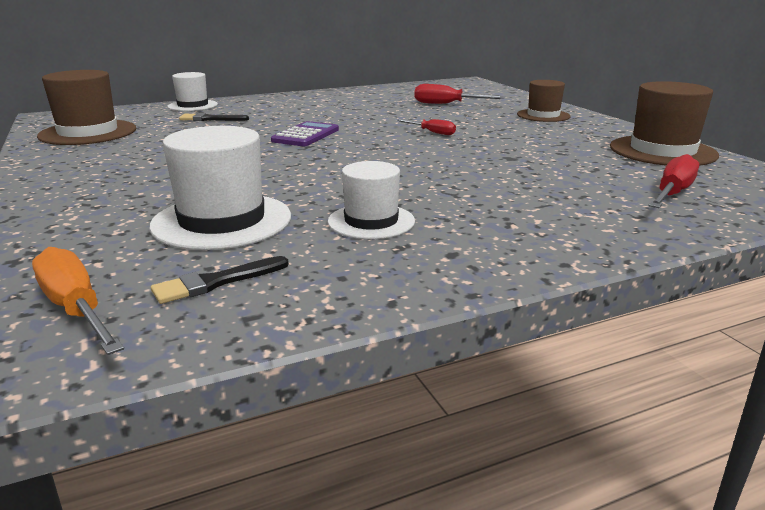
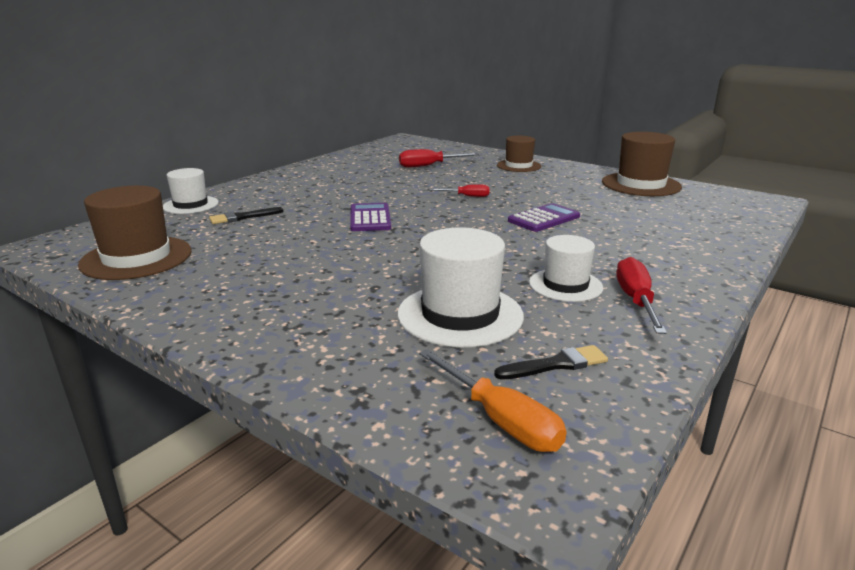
camera: 30 degrees left, 0 degrees up
(76, 309) = (500, 420): orange screwdriver -> orange screwdriver turned 150 degrees counterclockwise
(216, 282) = (556, 364): black brush -> black brush turned 135 degrees counterclockwise
(472, 163) = (544, 219): none -> purple calculator
(672, 193) = (696, 217): red screwdriver -> red screwdriver (636, 300)

